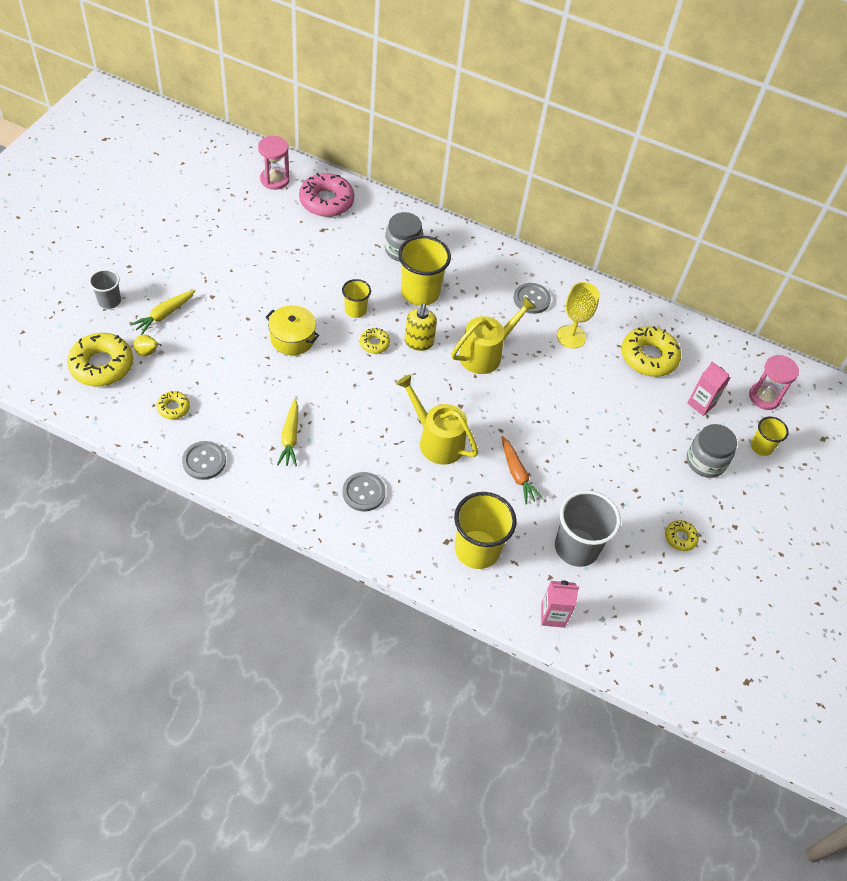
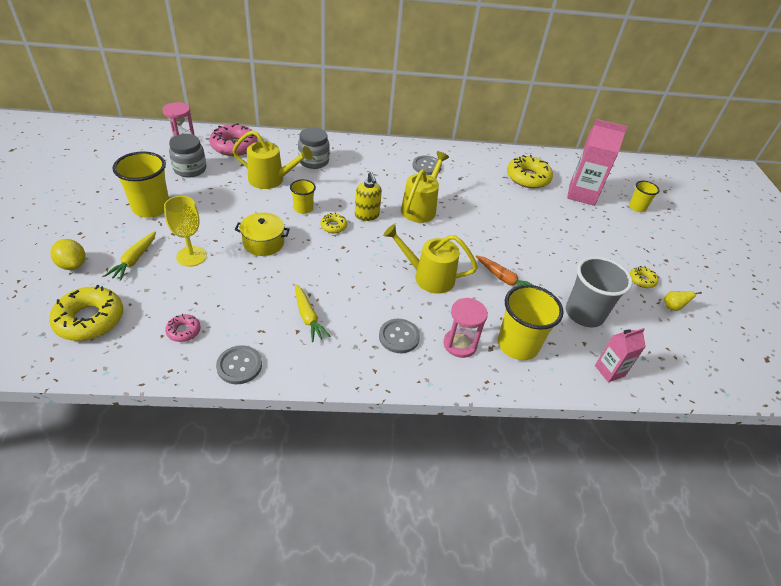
camera: 25 degrees left, 10 degrees down
(109, 301) = (73, 265): grey cup -> yellow lemon
(148, 353) = (133, 294): yellow pear -> yellow pear (672, 307)
(173, 408) = (184, 331): yellow donut -> pink donut
(342, 261) = (271, 180): none -> yellow watering can
(420, 292) = (345, 184): yellow cup -> yellow cup (151, 208)
(571, 336) = (470, 180): yellow goblet -> yellow goblet (191, 256)
(701, 404) = (581, 194): pink carton -> pink carton, size x1.74
(705, 461) = (614, 227): grey jar -> grey jar (190, 169)
(764, 397) = (613, 179): pink hourglass -> pink hourglass (460, 344)

